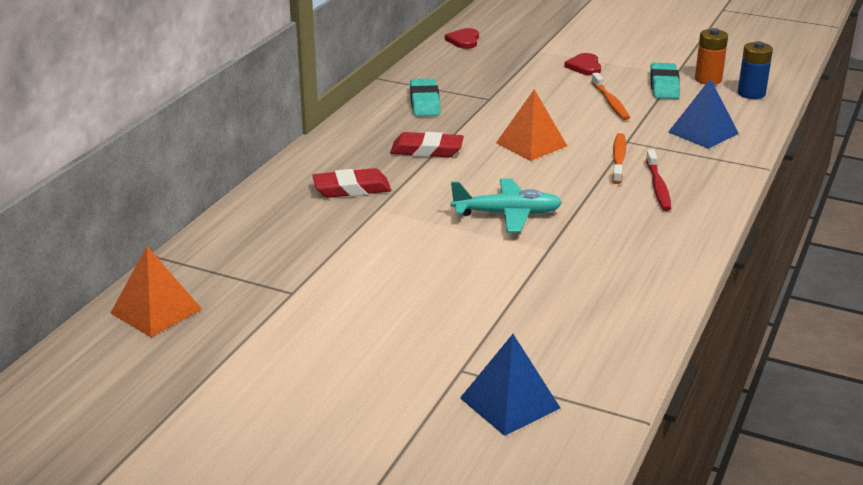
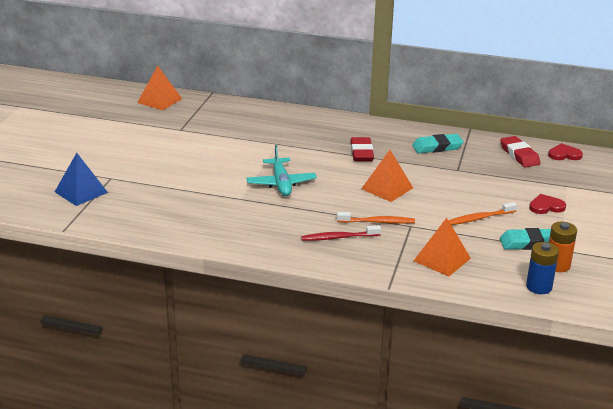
camera: 80 degrees right, 0 degrees up
(352, 189) = (299, 134): red eraser -> red eraser (519, 155)
(703, 133) = (442, 259): blue pyramid -> orange pyramid

